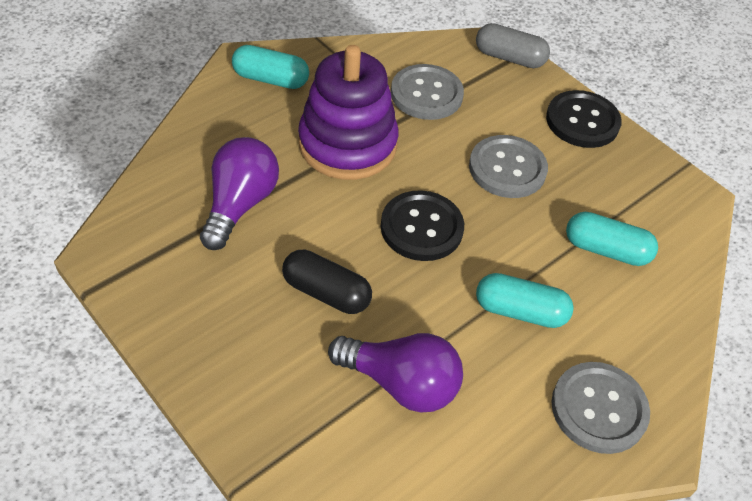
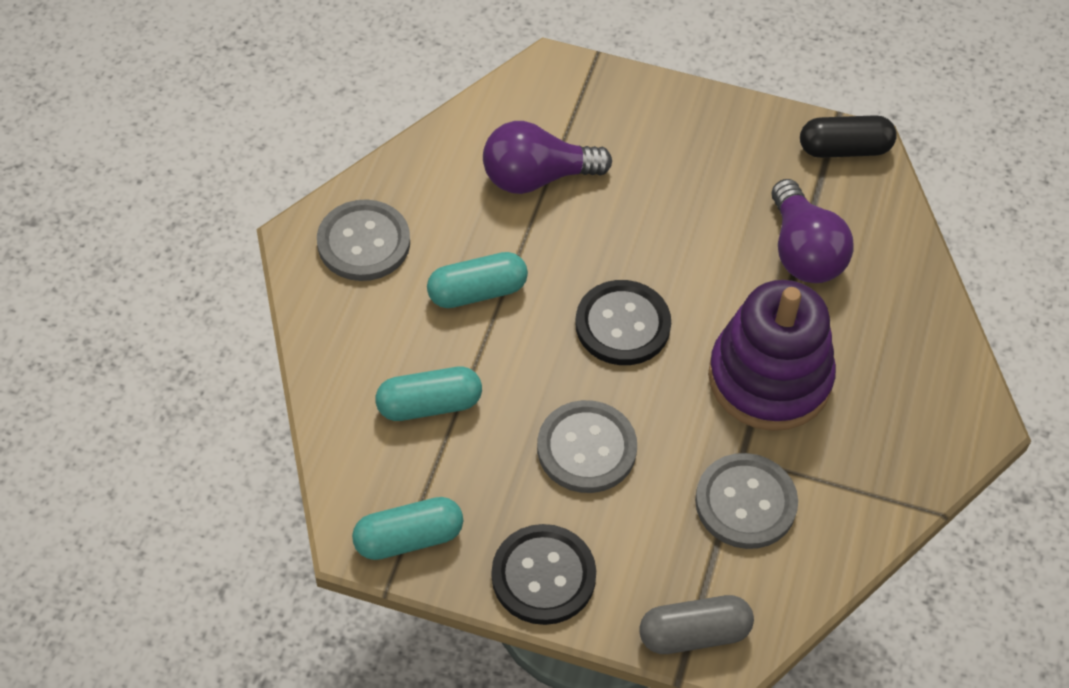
camera: 150 degrees right, 5 degrees up
(271, 79) = (923, 414): turquoise capsule -> turquoise capsule (408, 538)
(326, 293) = (655, 215): black capsule -> black capsule (844, 149)

